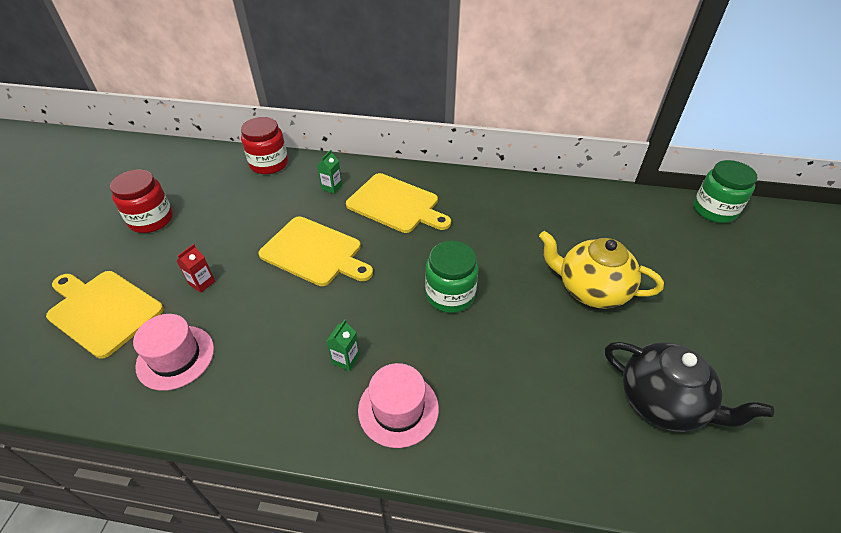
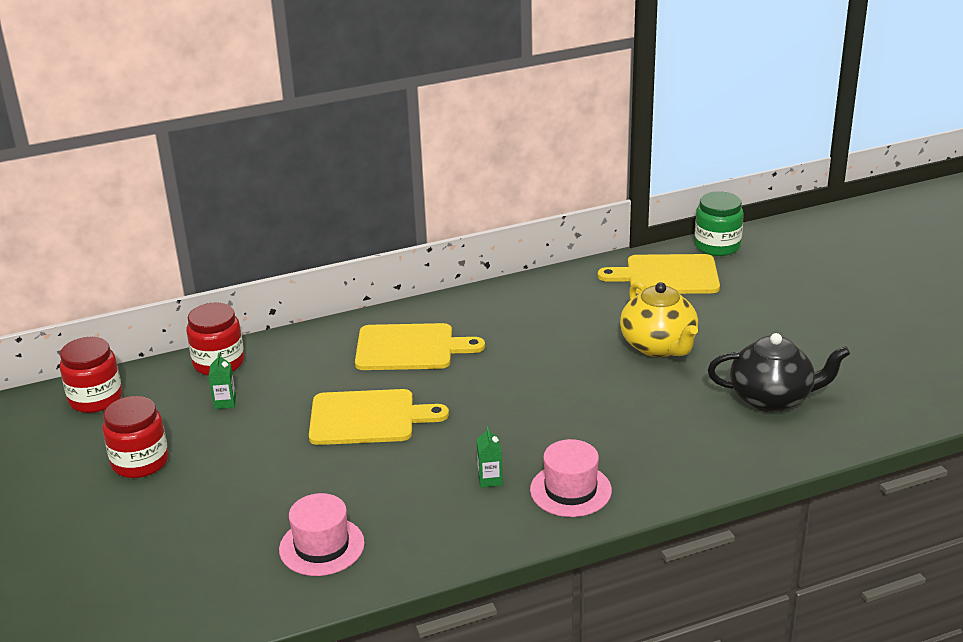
camera: 30 degrees left, 15 degrees down
(103, 310) = (192, 549): yellow cutting board -> yellow cutting board (667, 275)
(179, 160) = (96, 399): none -> red jar
(202, 283) = (276, 487): red carton -> none
(332, 187) = (321, 358): green carton -> green carton (225, 402)
(450, 295) = (538, 398): green jar -> none
(591, 289) = (659, 346): yellow teapot -> yellow teapot turned 105 degrees counterclockwise

